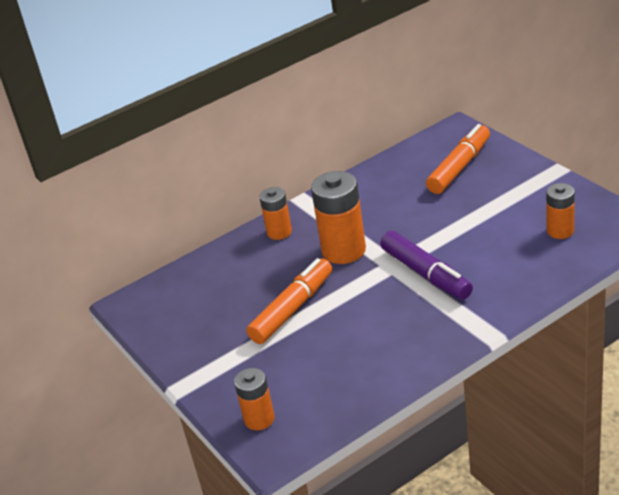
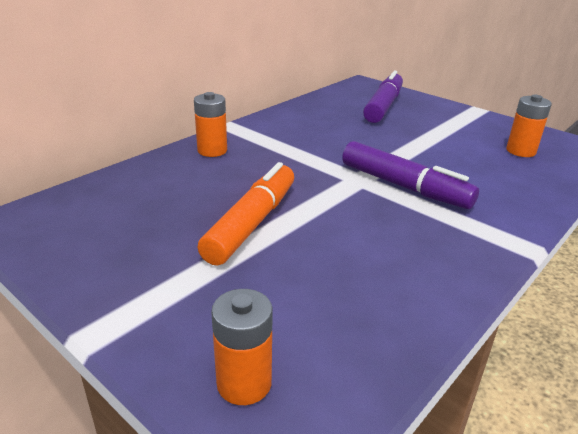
camera: 20 degrees left, 5 degrees down
(343, 250) = (295, 166): orange battery -> none
(459, 167) = (383, 106): orange marker -> purple marker

